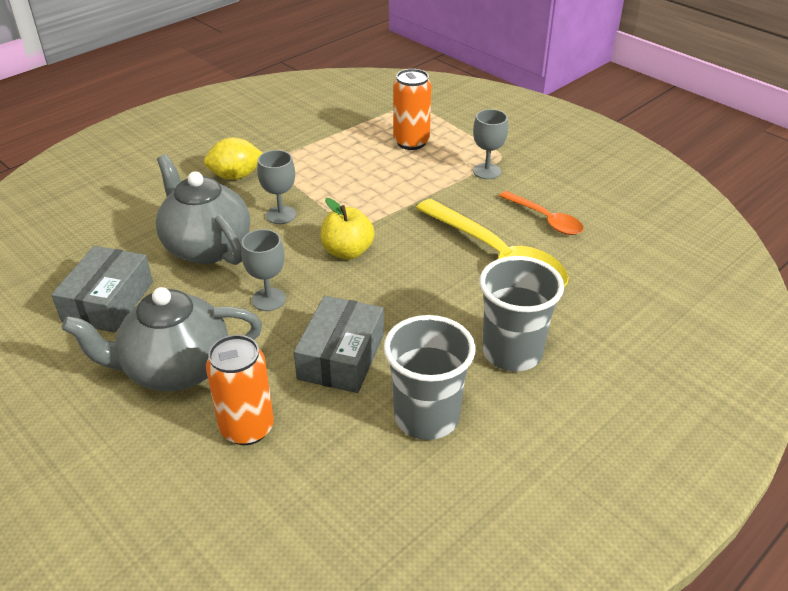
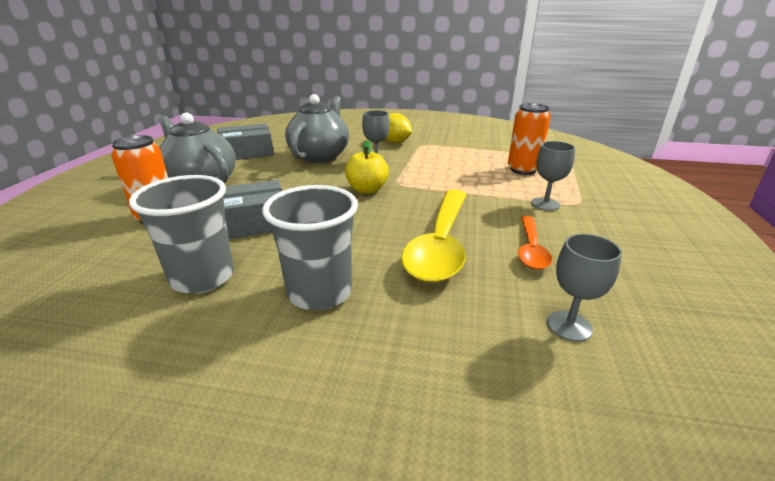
camera: 55 degrees right, 10 degrees down
(268, 299) = (289, 184): grey goblet -> grey goblet (569, 326)

